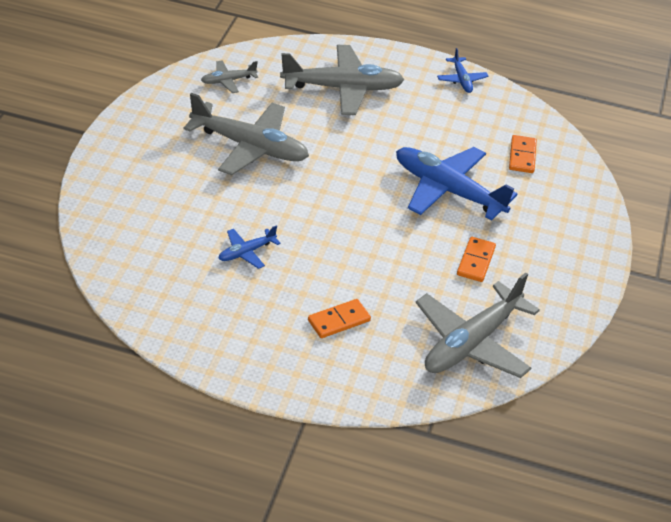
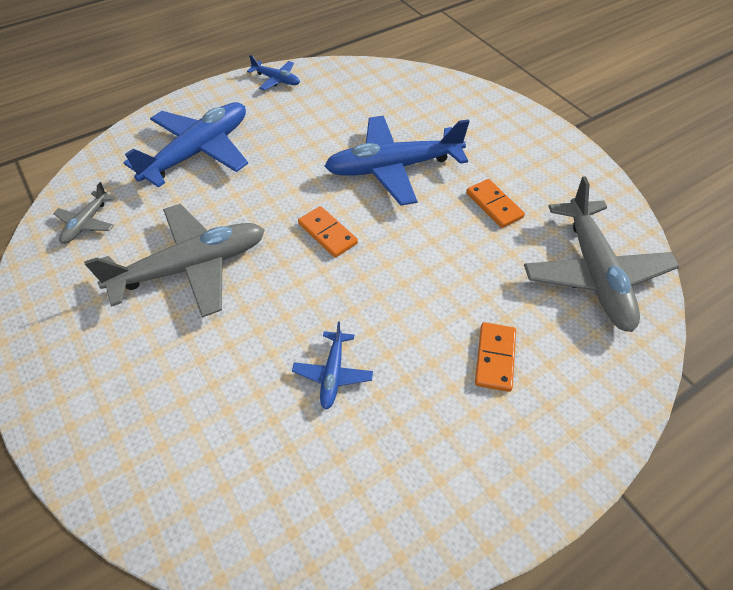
camera: 45 degrees left, 10 degrees up
(342, 88) = (198, 152): grey plane -> blue plane
(522, 156) = (397, 102): orange domino -> orange domino (327, 233)

